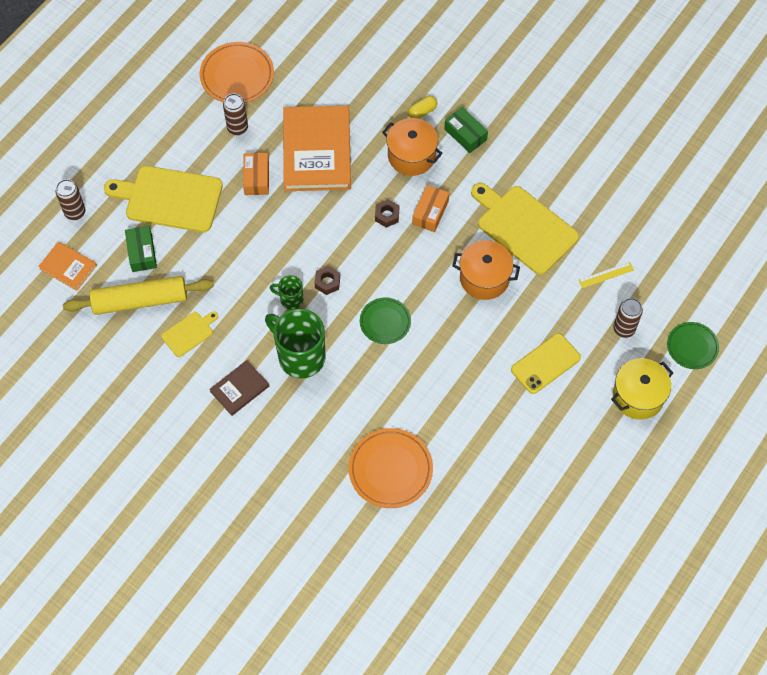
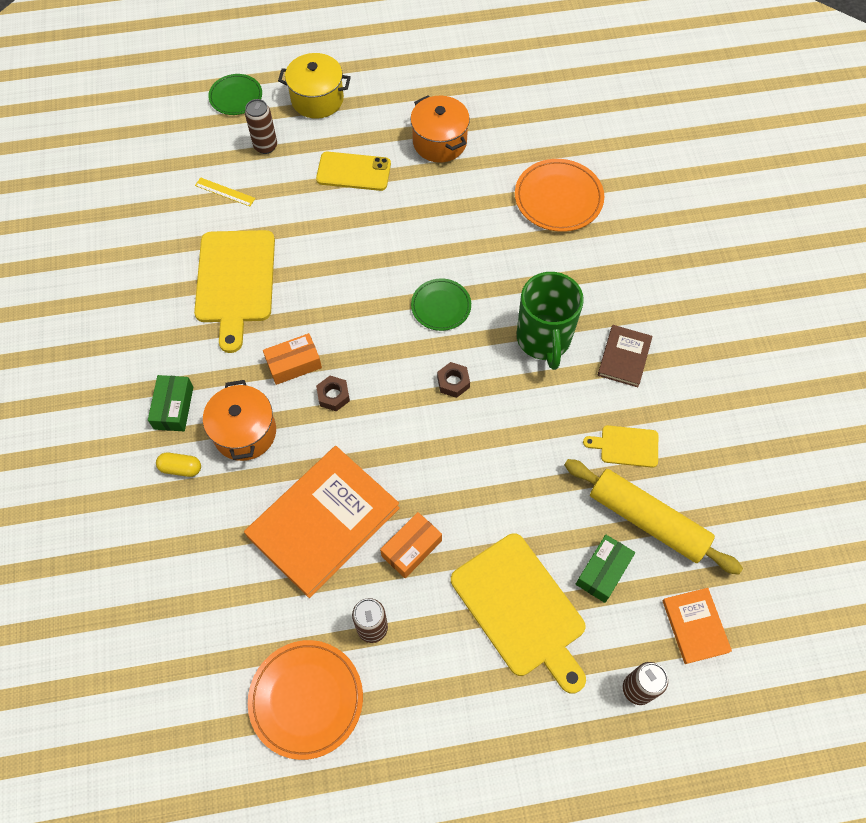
camera: 135 degrees left, 0 degrees up
(239, 389) = (624, 357): brown book -> brown book turned 75 degrees counterclockwise
(290, 299) = (502, 396): green mug -> none
(484, 278) = (319, 270): orange pot -> orange pot (439, 142)

